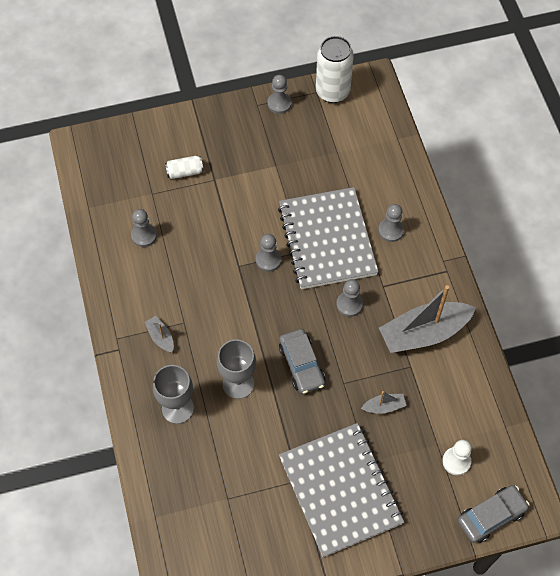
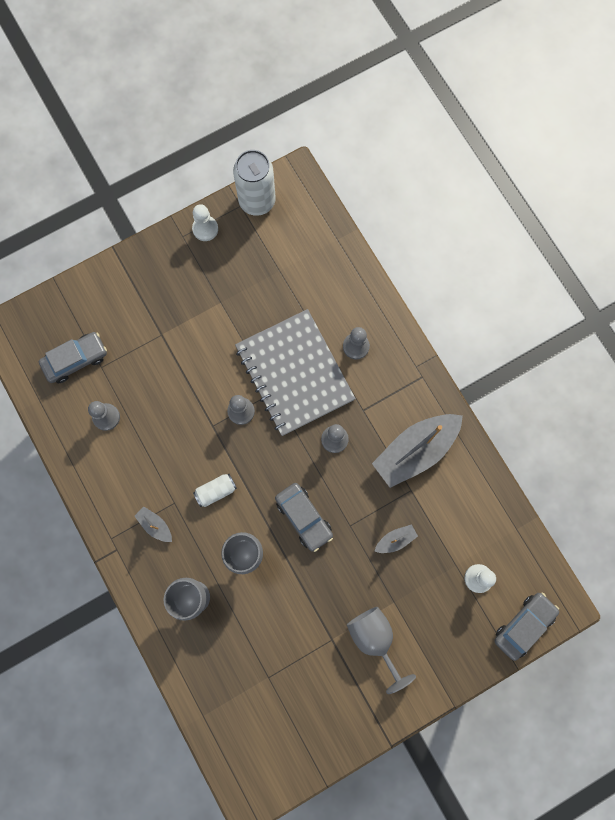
camera: 15 degrees left, 15 degrees up
(131, 182) = (75, 360): none -> grey car
(184, 172) = (128, 333): white can -> white can (216, 491)
(279, 103) = (205, 229): grey pawn -> white pawn
(340, 490) = (374, 639): grey notebook -> grey goblet

